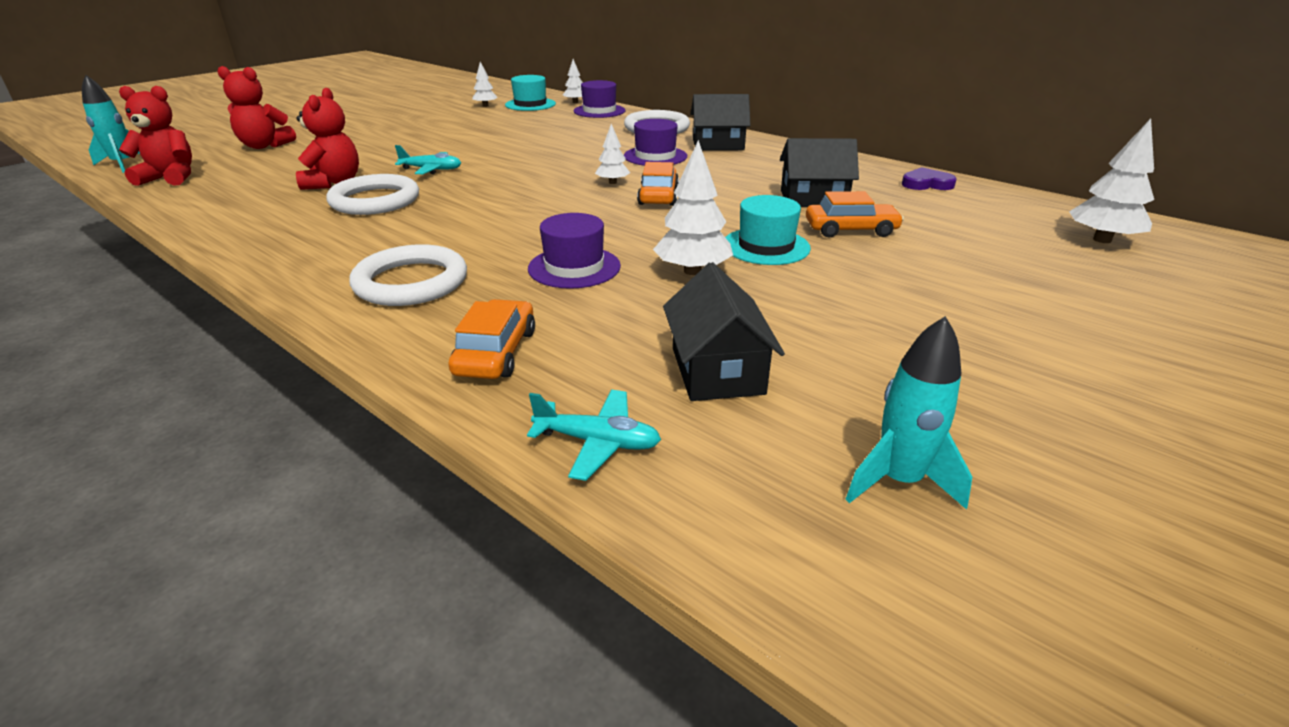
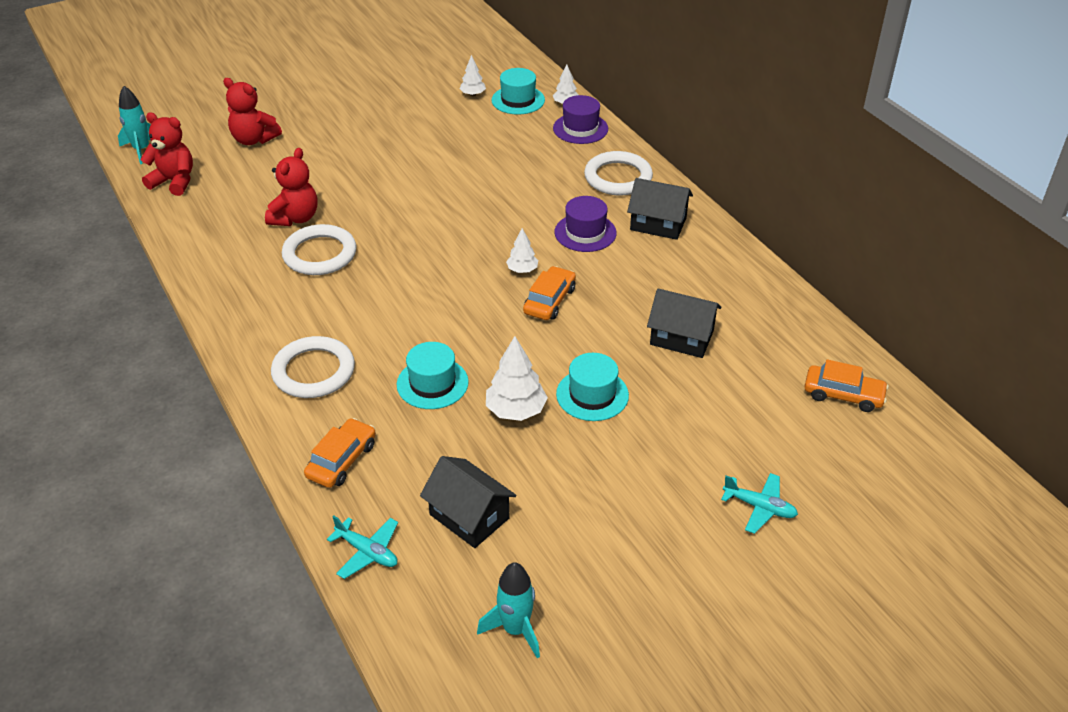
camera: 20 degrees right, 10 degrees up
(431, 170) = (379, 213): turquoise plane -> turquoise plane (759, 507)
(574, 267) = (432, 383): purple hat -> turquoise hat
(717, 371) = (469, 516): black house -> black house turned 60 degrees counterclockwise
(850, 230) = (679, 390): orange car -> orange car (843, 395)
(926, 184) = (807, 339): purple heart -> none
(1102, 240) = (887, 460): white tree -> none

